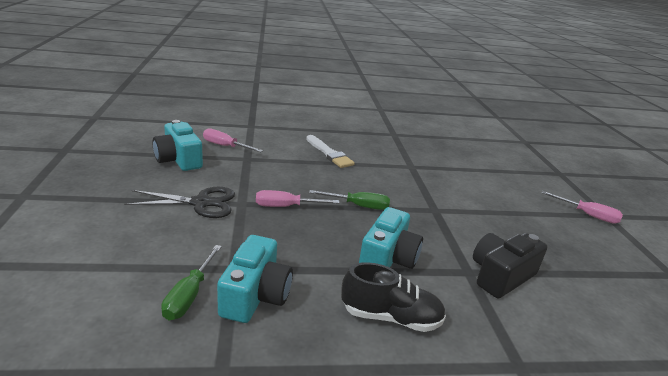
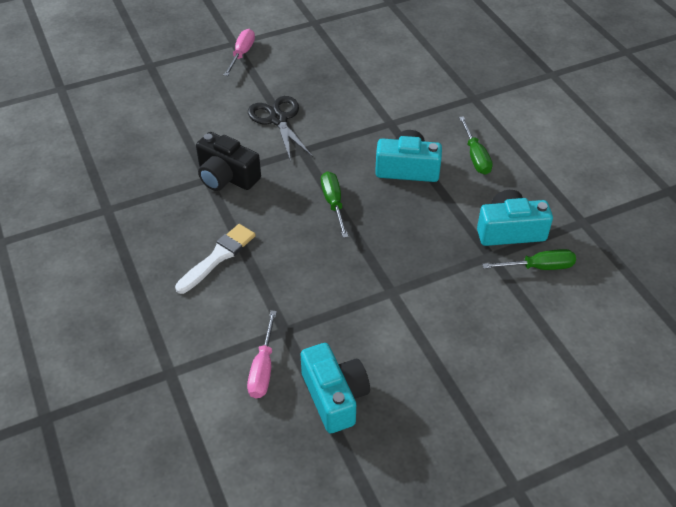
camera: 105 degrees left, 20 degrees up
(179, 159) = (334, 396): turquoise camera -> turquoise camera turned 60 degrees counterclockwise
(201, 203) = (415, 323): black scissors -> black scissors (278, 119)
(286, 206) = (373, 255): pink screwdriver -> none
(391, 317) = (475, 156): black shoe -> green screwdriver
(500, 276) = (383, 106): black camera -> black camera (226, 176)

